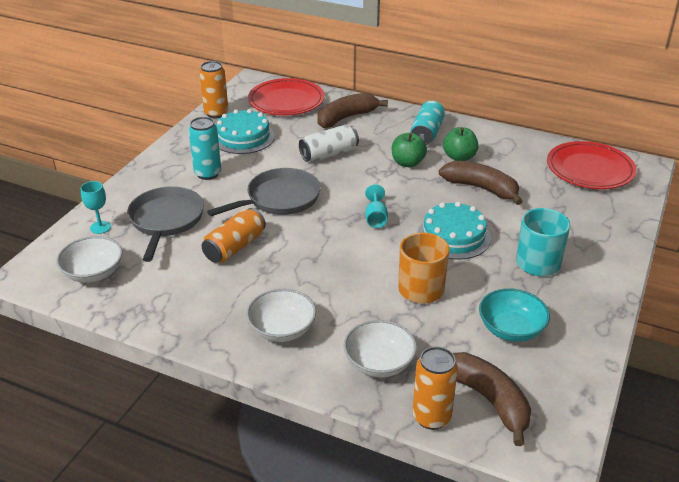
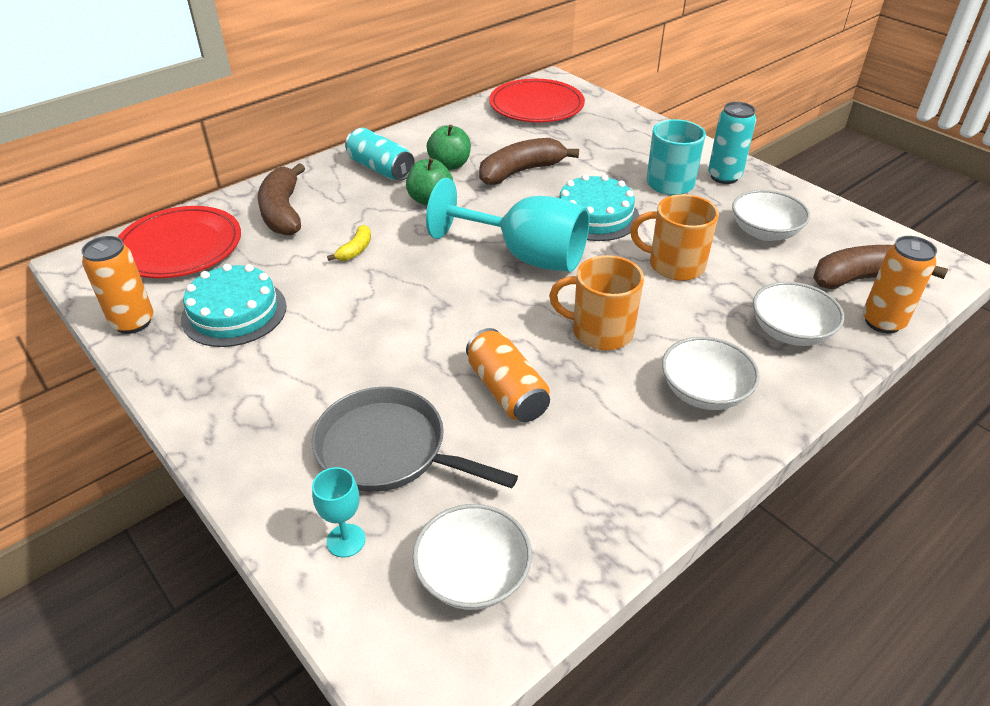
camera: 65 degrees left, 5 degrees up
(208, 173) = (298, 373): turquoise can -> turquoise can (724, 177)
(279, 199) = (423, 320): grey pan -> none
(315, 270) = (600, 331): none -> orange mug
(329, 154) = (355, 250): white can -> yellow banana
(375, 218) = (524, 256): turquoise goblet -> turquoise goblet, size x2.32
(511, 329) = (764, 232): turquoise bowl -> white bowl

